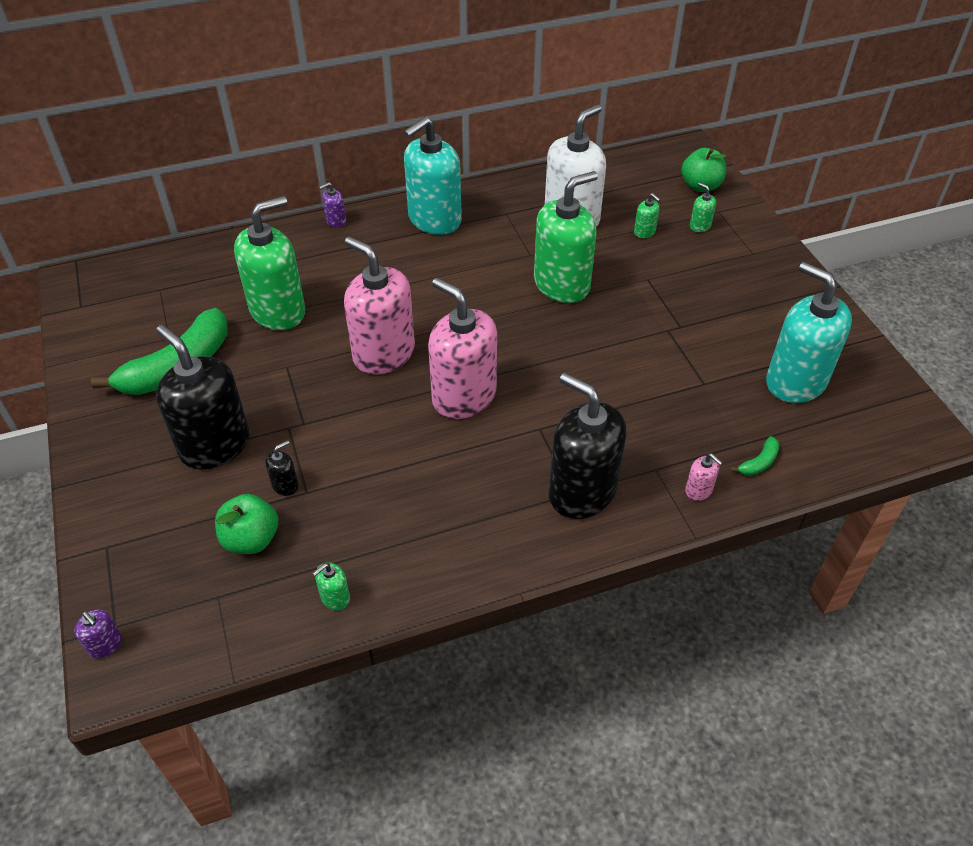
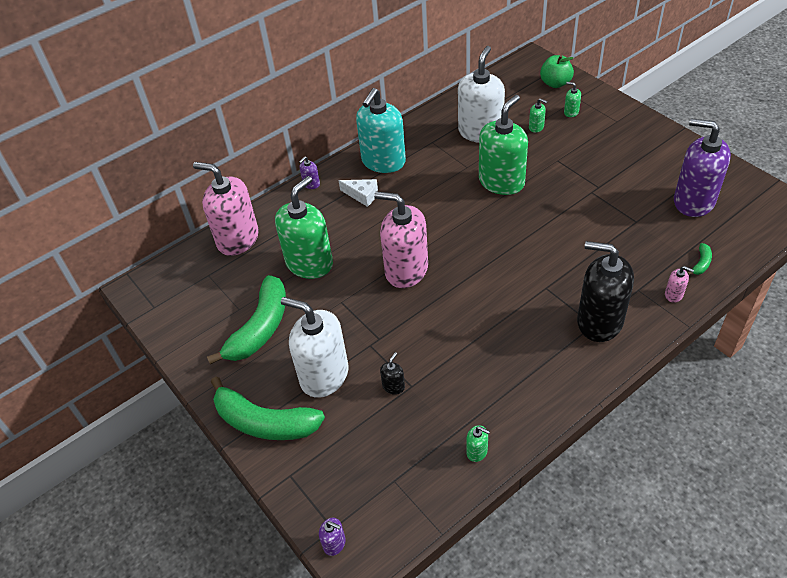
camera: 15 degrees left, 0 degrees up
(116, 475) = (264, 422): none -> green banana
(215, 445) = (324, 375): black soap dispenser -> white soap dispenser
(251, 539) = (393, 432): green apple -> none
(335, 597) = (477, 451): green soap dispenser -> green soap dispenser turned 90 degrees counterclockwise
(386, 251) = (362, 195): none -> white cheese
(464, 396) = (481, 282): pink soap dispenser -> pink soap dispenser (238, 239)
(795, 381) = (693, 201): turquoise soap dispenser -> purple soap dispenser

